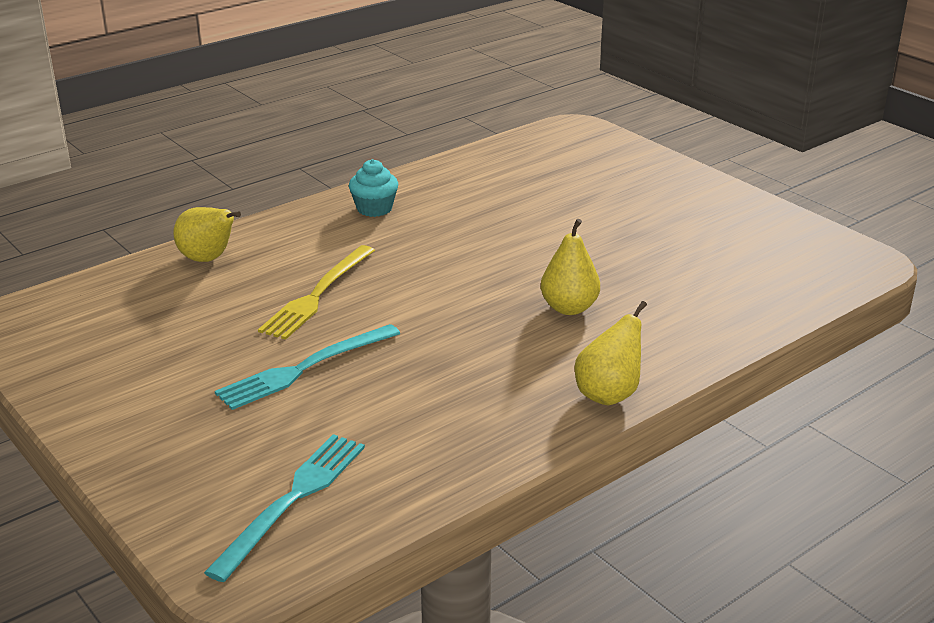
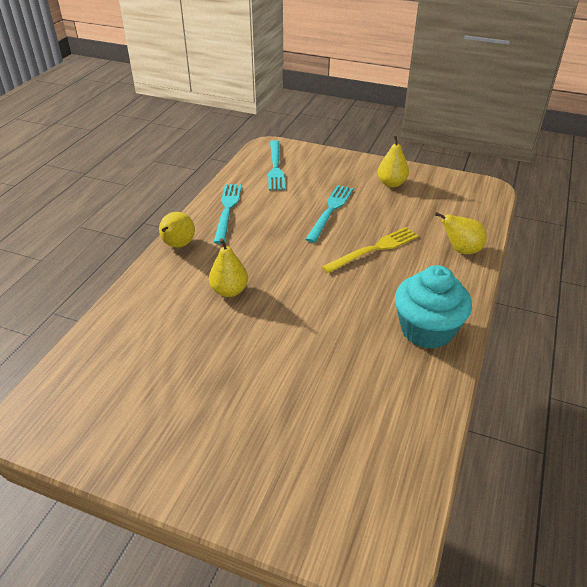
camera: 150 degrees right, 10 degrees up
(135, 380) = (391, 183): none -> yellow pear
(317, 295) = (374, 249): yellow fork -> yellow fork turned 60 degrees clockwise
(374, 209) = (427, 330): turquoise cupcake -> turquoise cupcake, size x1.85
(478, 431) = (227, 210): none -> turquoise fork

